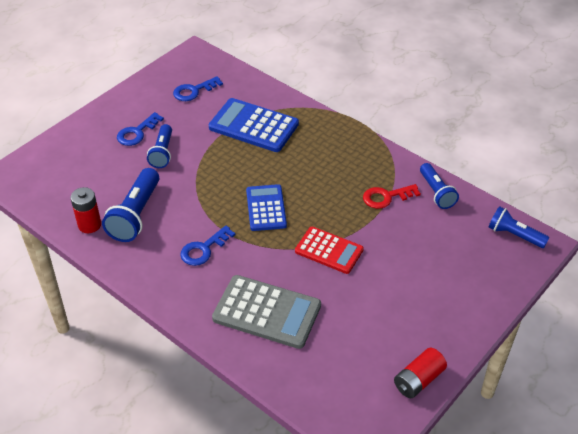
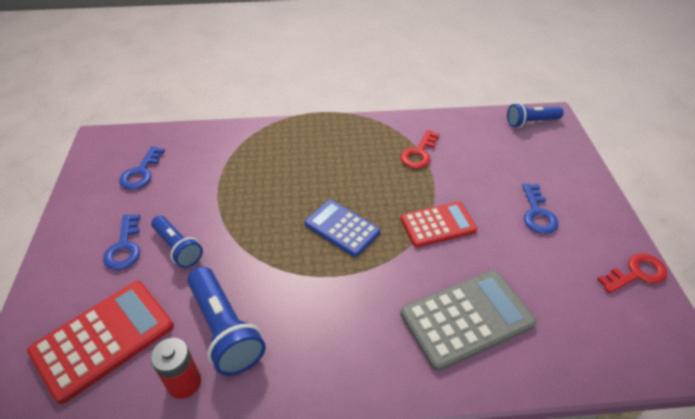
camera: 45 degrees left, 0 degrees up
(78, 175) = (103, 339): none -> red calculator
(204, 249) = (337, 308): blue key -> blue key (537, 213)
(253, 126) = (239, 167): blue calculator -> none
(418, 380) = (636, 273): red battery -> red key
(436, 192) = (446, 127): blue flashlight -> none

